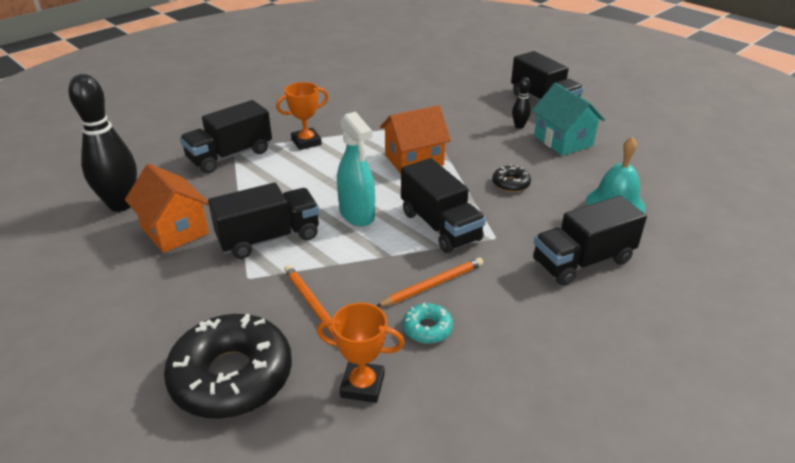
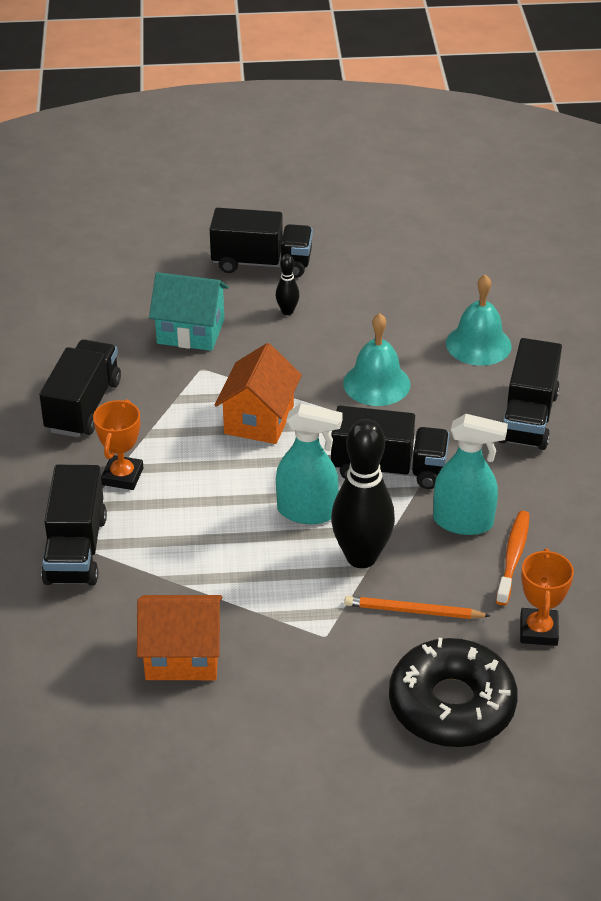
camera: 50 degrees left, 5 degrees up
(121, 204) = (77, 680): black bowling pin -> black bowling pin (361, 557)
(269, 238) = (277, 592): black truck -> black truck (83, 406)
(362, 385) = (538, 631): orange trophy -> orange trophy turned 45 degrees counterclockwise
(427, 328) = (513, 557): turquoise donut -> orange toothbrush
(433, 284) = (463, 522): orange pencil -> turquoise spray bottle
(511, 184) = (376, 383): black donut -> turquoise bell
(563, 141) = (348, 303): turquoise house -> turquoise house (190, 331)

